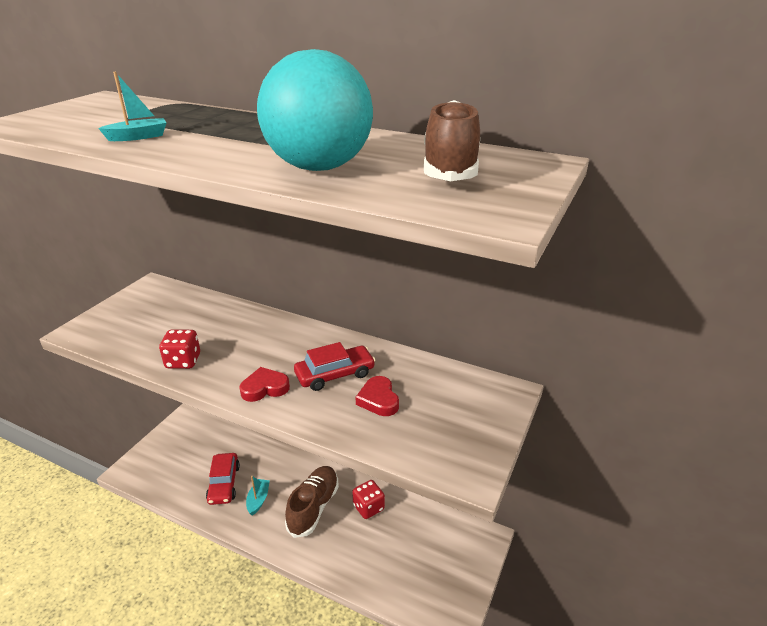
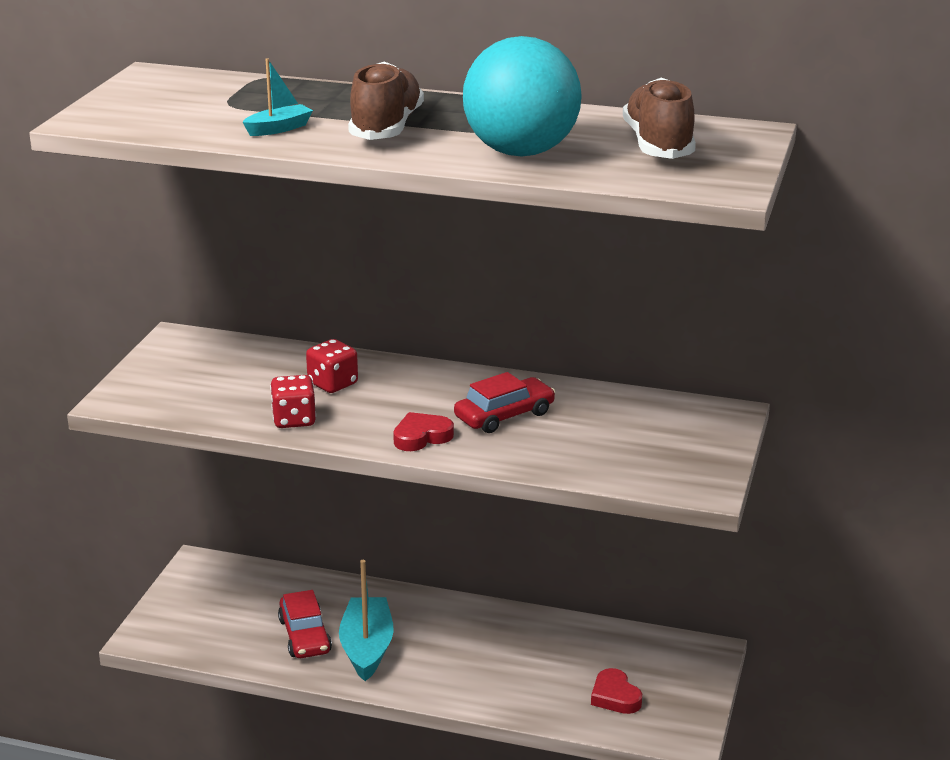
camera: 10 degrees left, 5 degrees down
(258, 500) = (367, 648): turquoise boat -> turquoise boat, size x1.85
(313, 507) = (453, 647): brown shoe -> brown shoe (386, 127)
(368, 507) = (534, 638): red dice -> red dice (332, 384)
(378, 400) = (572, 435): red heart -> red heart (615, 696)

